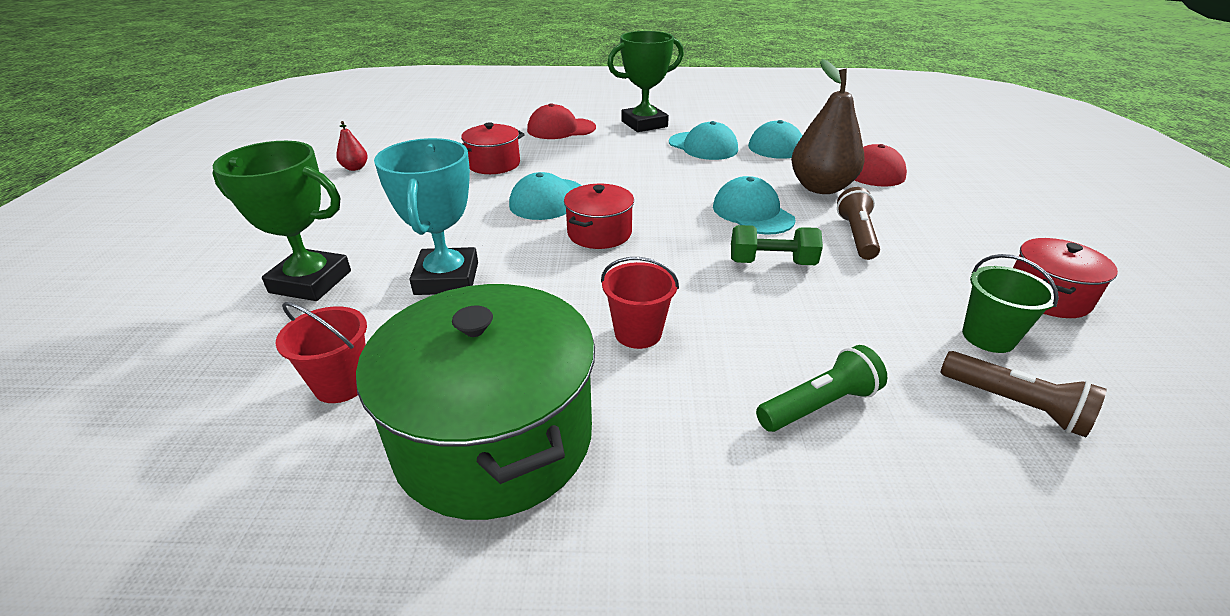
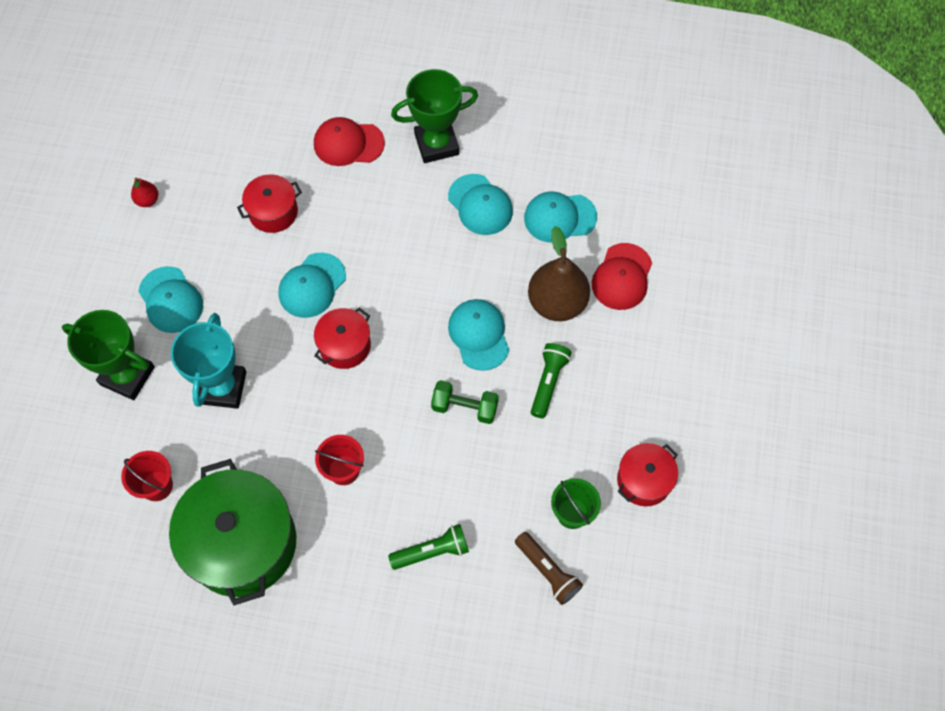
camera: 10 degrees right, 30 degrees up
(377, 222) = (171, 300): none -> turquoise cap
(856, 235) = (548, 382): brown flashlight -> green flashlight

